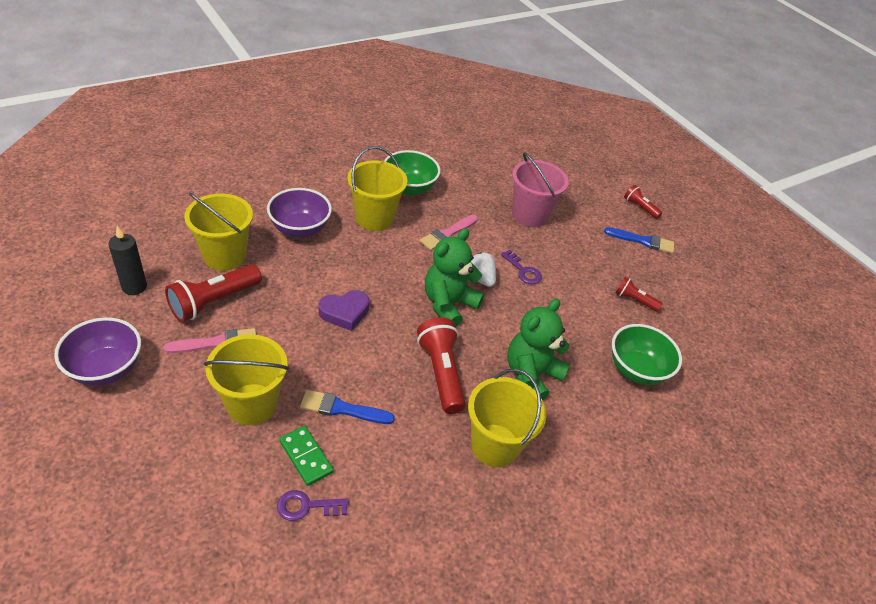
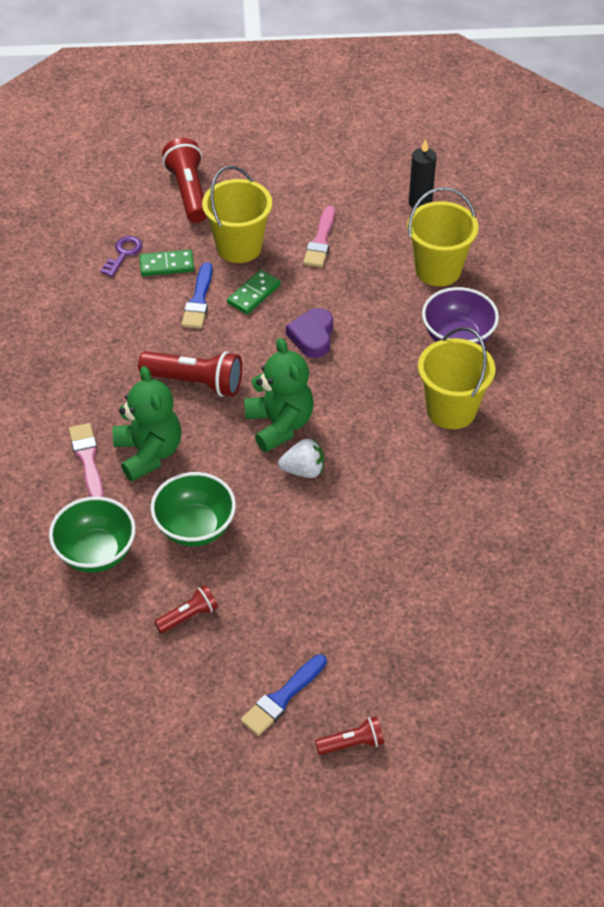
camera: 125 degrees right, 5 degrees up
(106, 369) = (326, 174): purple bowl -> none
(213, 301) = (375, 249): red flashlight -> red flashlight (189, 192)
(313, 369) = (254, 294): none -> green domino
(342, 409) = (199, 300): blue brush -> blue brush turned 150 degrees clockwise
(409, 188) = (498, 466): green bowl -> green bowl (195, 527)
(447, 234) = (394, 471): pink brush -> pink brush (87, 459)
(495, 445) = (94, 388): yellow bucket -> none
(523, 270) = (295, 520): purple key -> none
(529, 215) = (393, 580): pink bucket -> none

